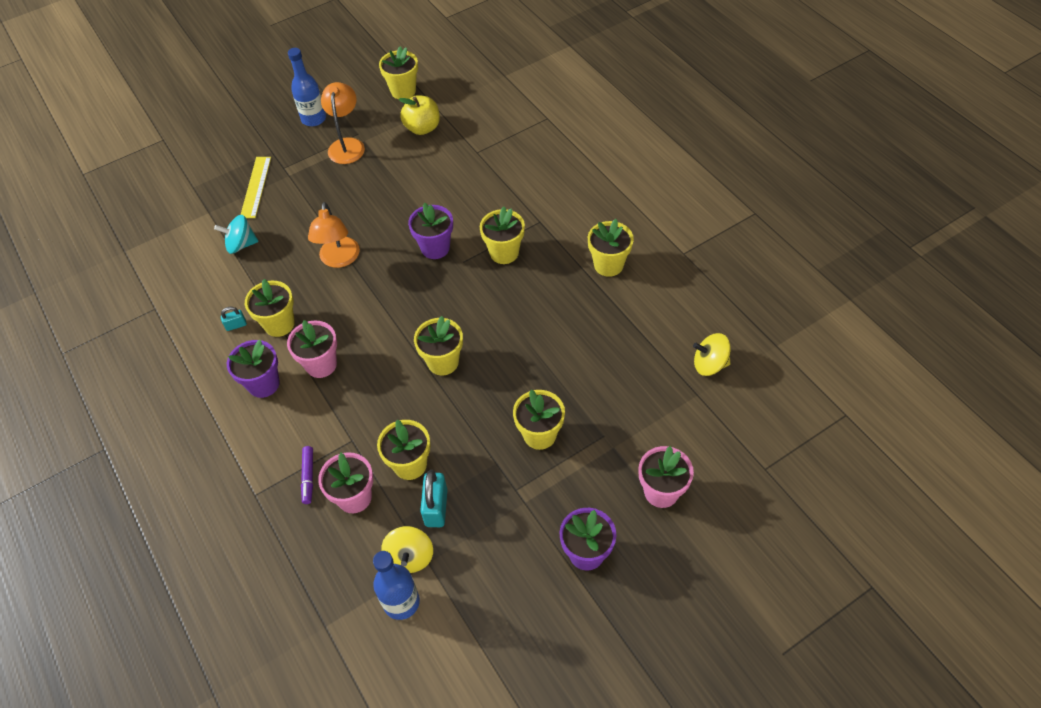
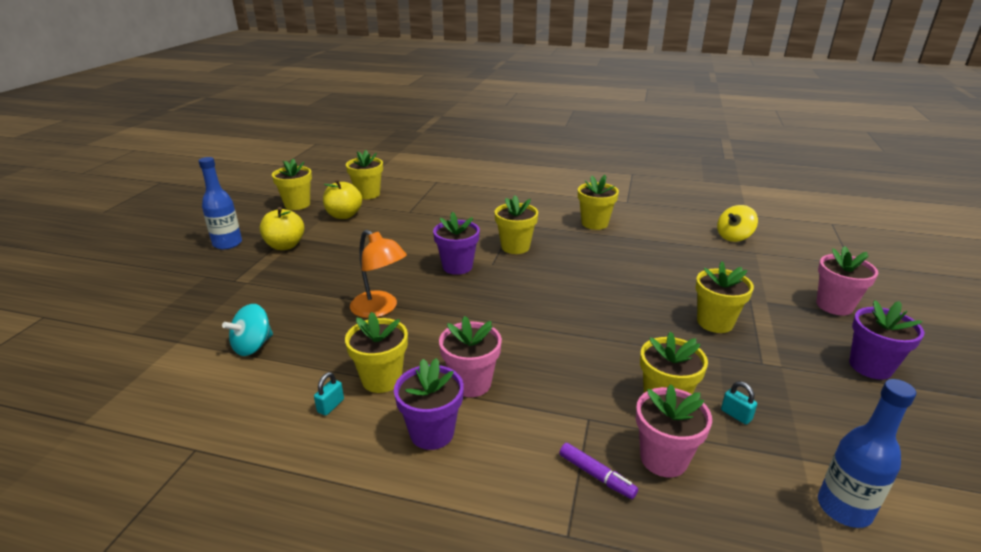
camera: 45 degrees left, 25 degrees down
(256, 187) = (217, 303): yellow ruler -> none
(347, 145) = (285, 245): orange lamp -> yellow apple
(410, 557) = (784, 466): yellow spinning top -> none
(436, 507) = (736, 415): turquoise padlock -> turquoise padlock, size x0.54
(443, 362) = (574, 323): yellow flower pot -> yellow flower pot (368, 194)

